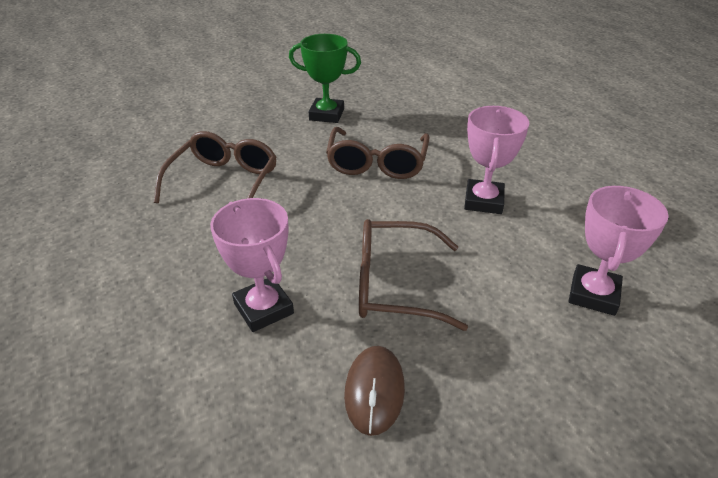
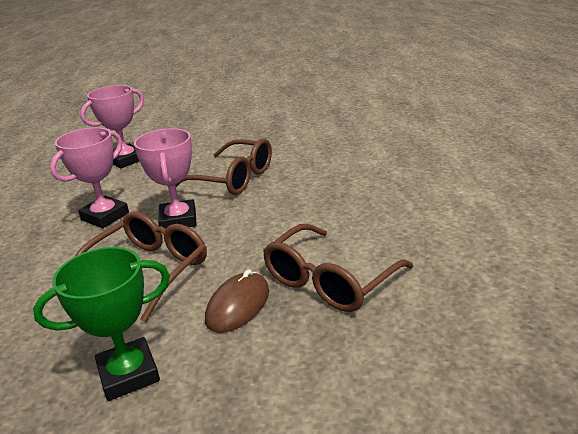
camera: 155 degrees left, 10 degrees down
(263, 308) = (327, 179): pink trophy -> pink trophy (178, 220)
(326, 115) = (128, 374): green trophy -> green trophy turned 60 degrees counterclockwise
(374, 391) = (283, 145): brown mouse -> brown mouse (238, 305)

